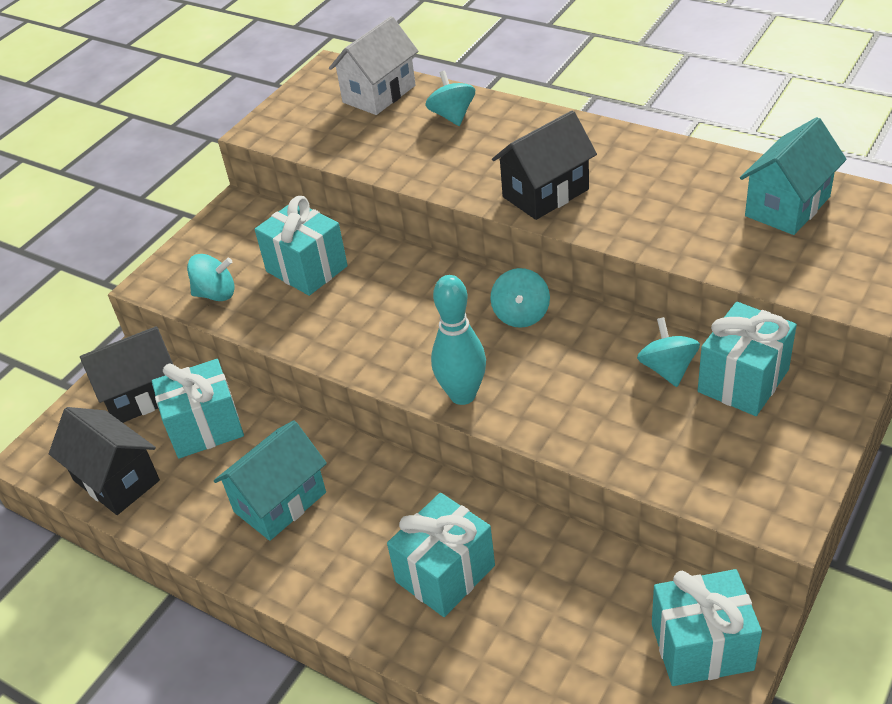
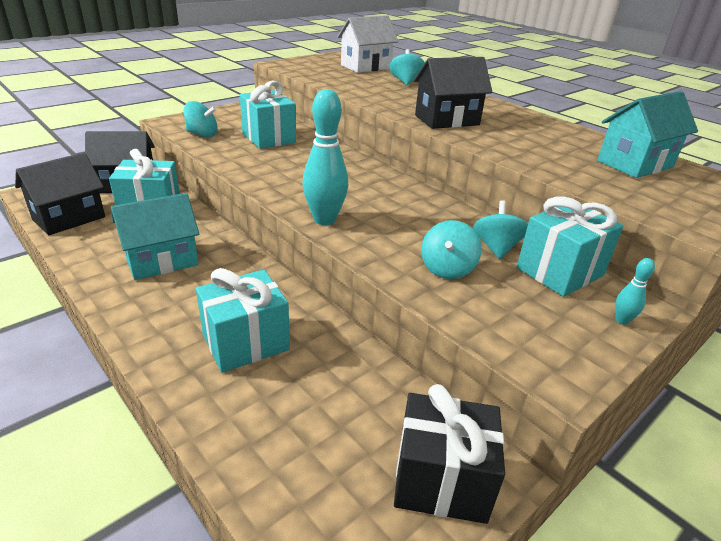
camera: 10 degrees right, 10 degrees down
(116, 480) = (69, 218): black house -> black house turned 75 degrees clockwise
(521, 315) = (398, 191): turquoise spinning top -> turquoise spinning top (447, 269)
(702, 647) = (441, 480): turquoise gift -> black gift
(819, 427) = (622, 320): none -> turquoise bowling pin

